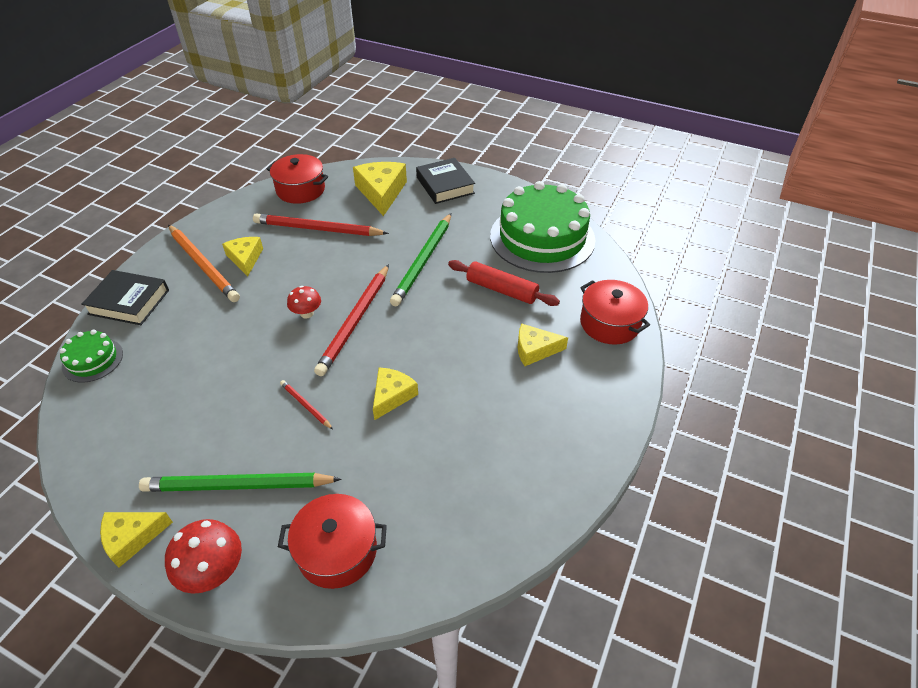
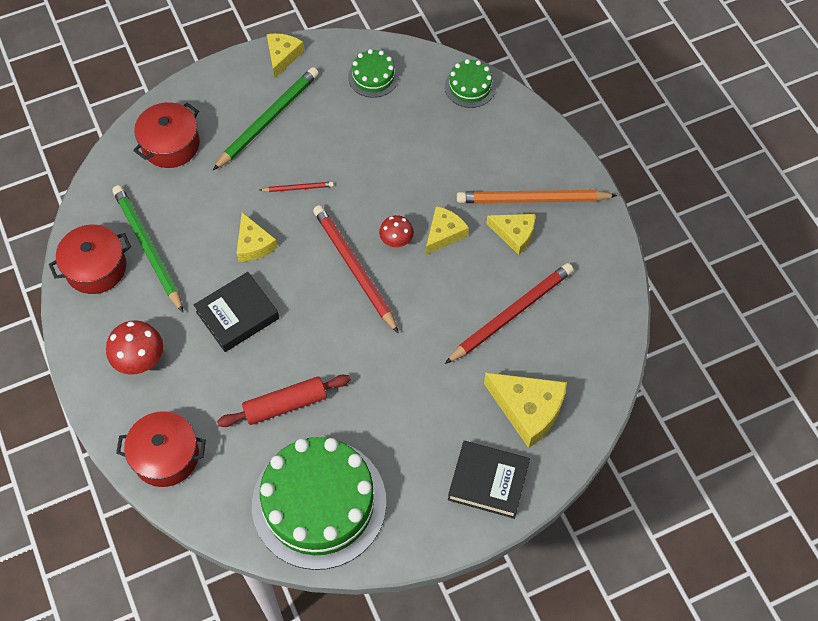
camera: 130 degrees right, 15 degrees up
(119, 436) = (373, 76): none -> green cake
(129, 302) = (524, 130): black book -> black book (237, 315)
(214, 571) = (220, 83): red mushroom -> red mushroom (140, 360)
(300, 190) = (597, 337): red pot -> red pot (96, 268)
(423, 261) = (382, 370): green pencil -> green pencil (148, 248)
(535, 349) = (198, 373): yellow cheese -> yellow cheese (444, 233)

